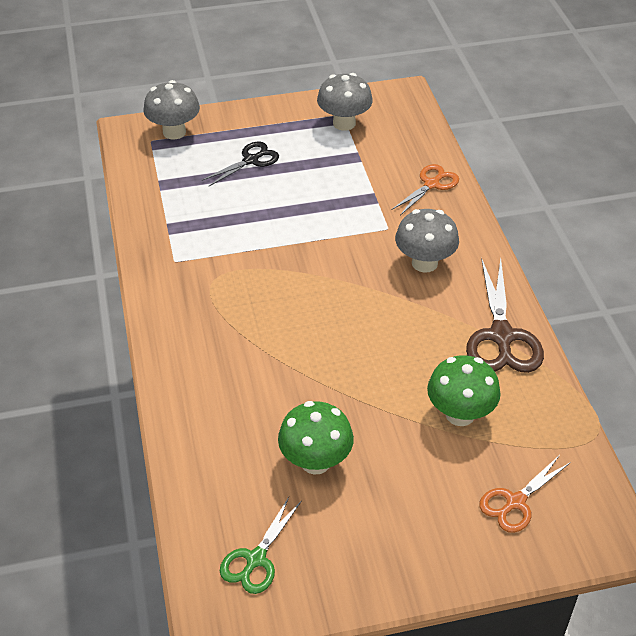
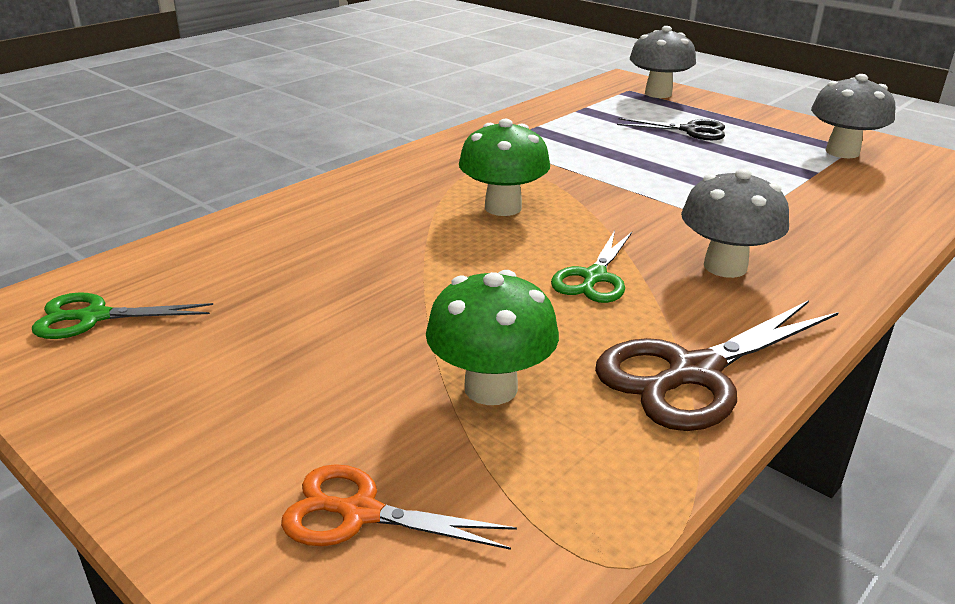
camera: 55 degrees right, 15 degrees down
(315, 461) = (288, 304): green mushroom -> green mushroom (503, 207)
(393, 319) = (594, 277): none -> green scissors
(431, 184) = (865, 227): orange scissors -> none

